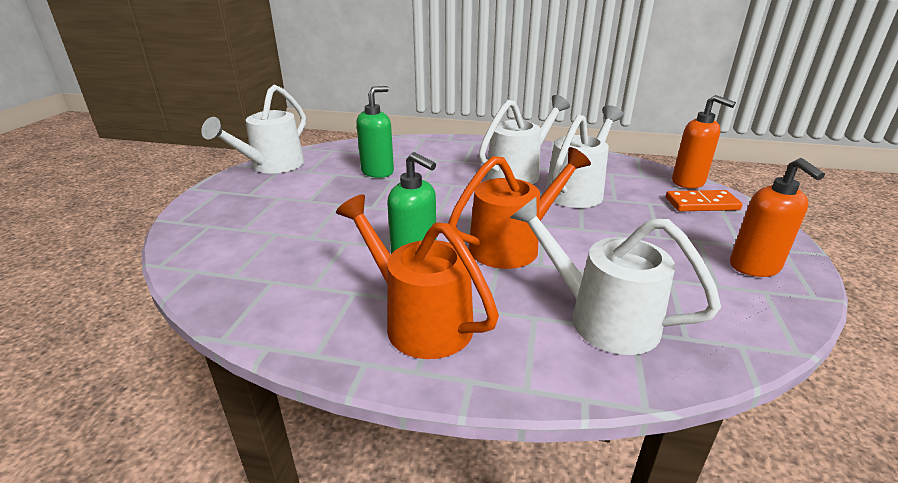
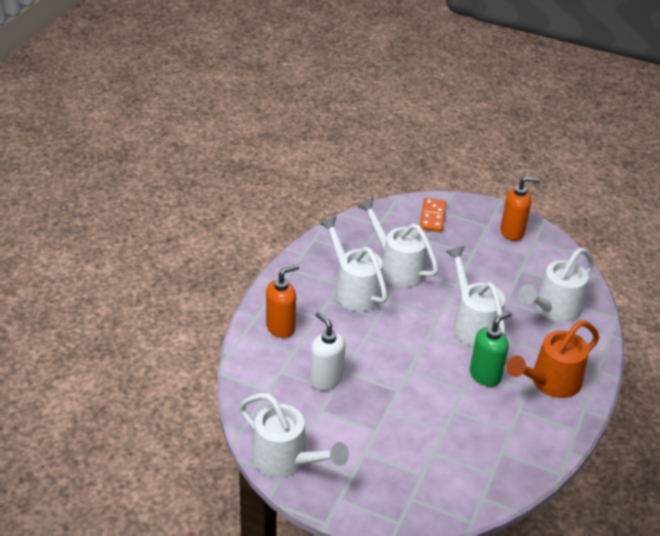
camera: 80 degrees left, 10 degrees up
(378, 172) = (326, 379): green soap dispenser -> white soap dispenser
(512, 245) = (473, 324): orange watering can -> white watering can
(688, 182) = (397, 207): orange soap dispenser -> orange soap dispenser (281, 327)

